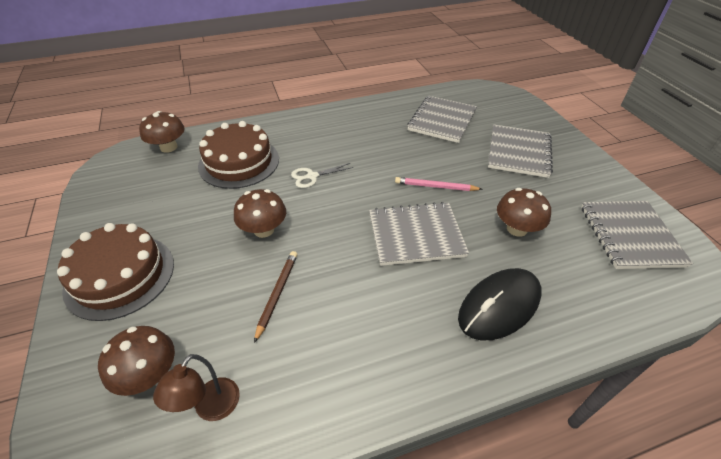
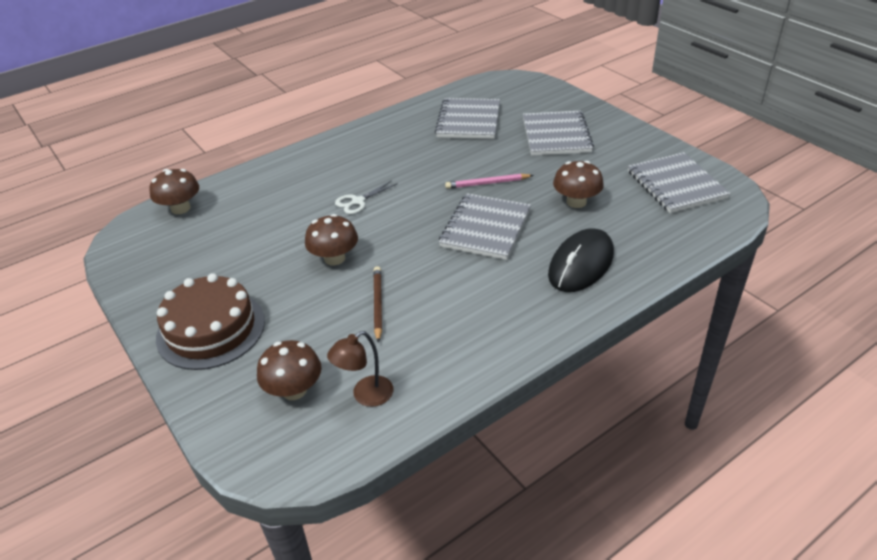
camera: 15 degrees left, 5 degrees down
(211, 408) = (366, 396): brown lamp -> brown lamp turned 45 degrees clockwise
(239, 162) = (271, 205): brown cake -> none
(416, 235) = (485, 228): grey notebook -> grey notebook turned 45 degrees counterclockwise

